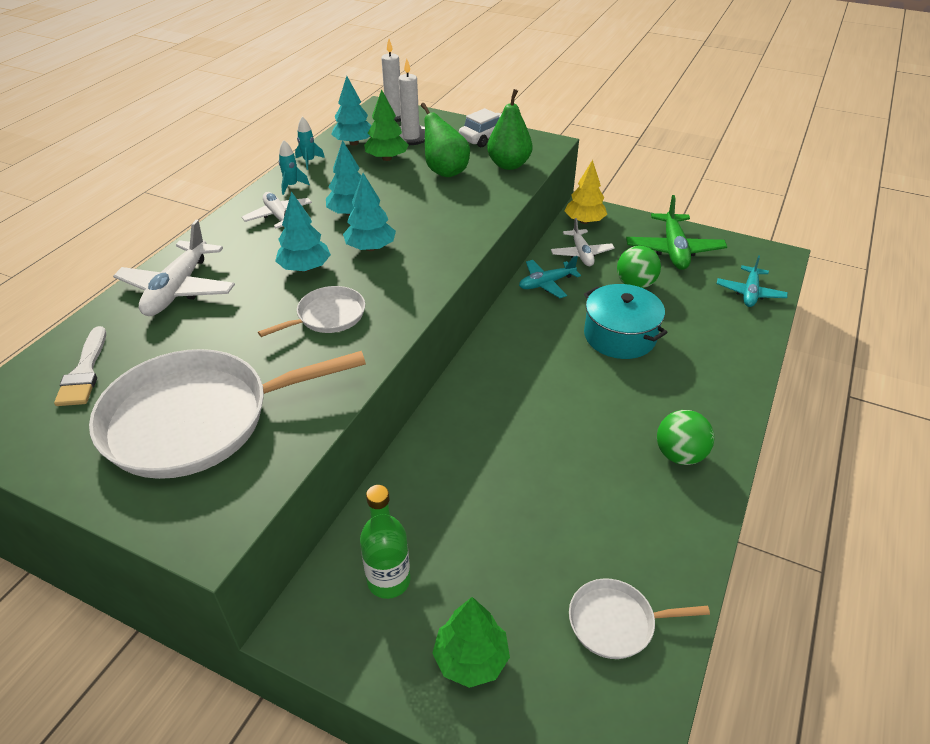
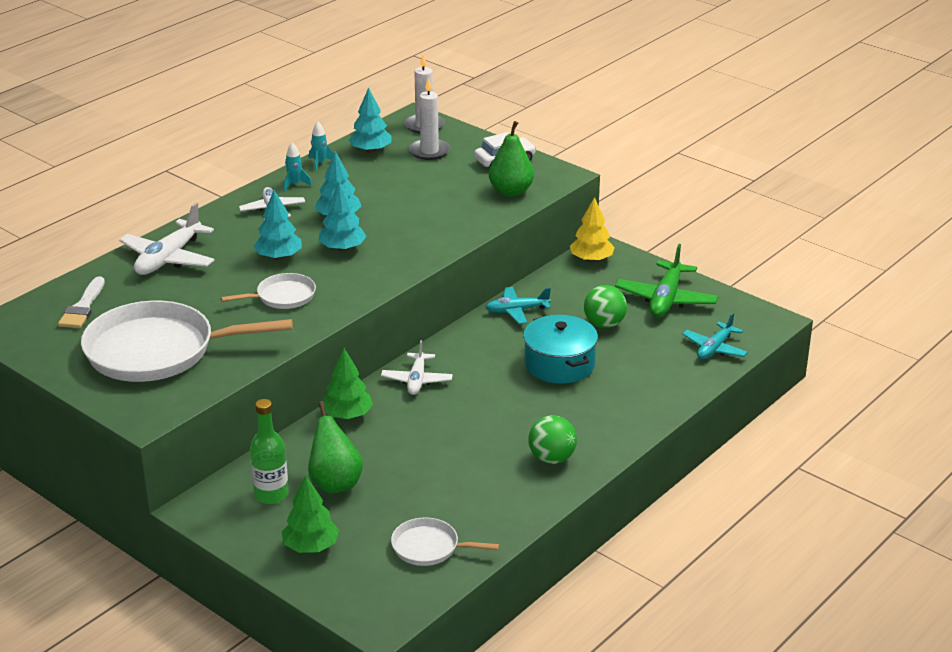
camera: 15 degrees right, 10 degrees down
(387, 158) = (395, 170): green tree -> green tree (347, 415)
(445, 171) = (445, 190): green pear -> green pear (335, 483)
(581, 253) = (568, 289): white plane -> white plane (417, 380)

